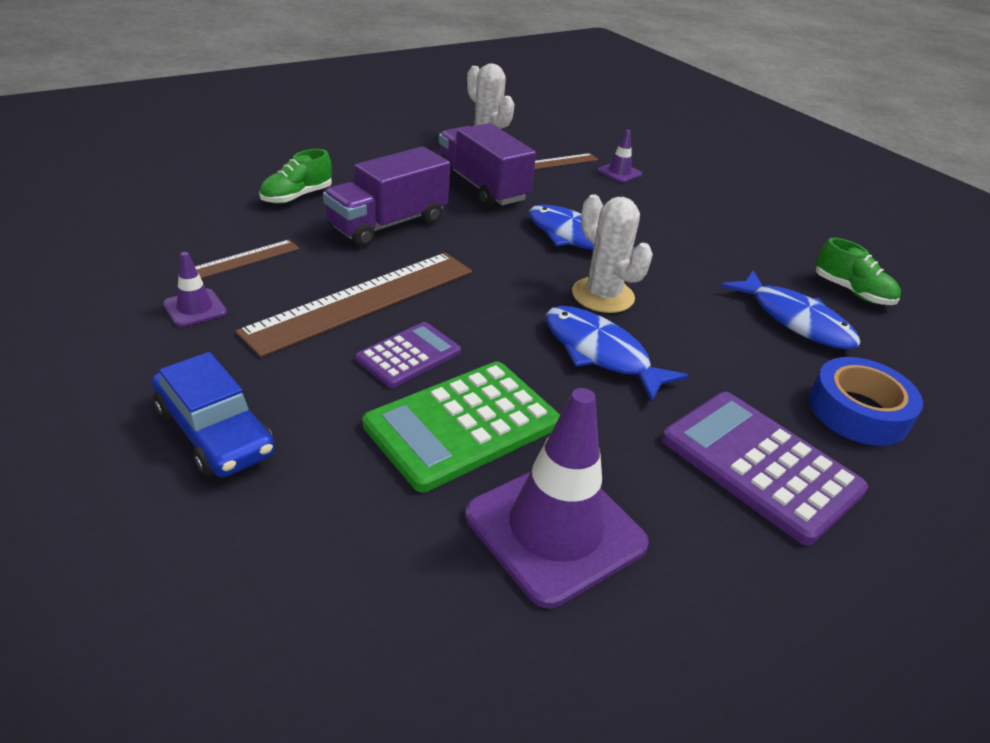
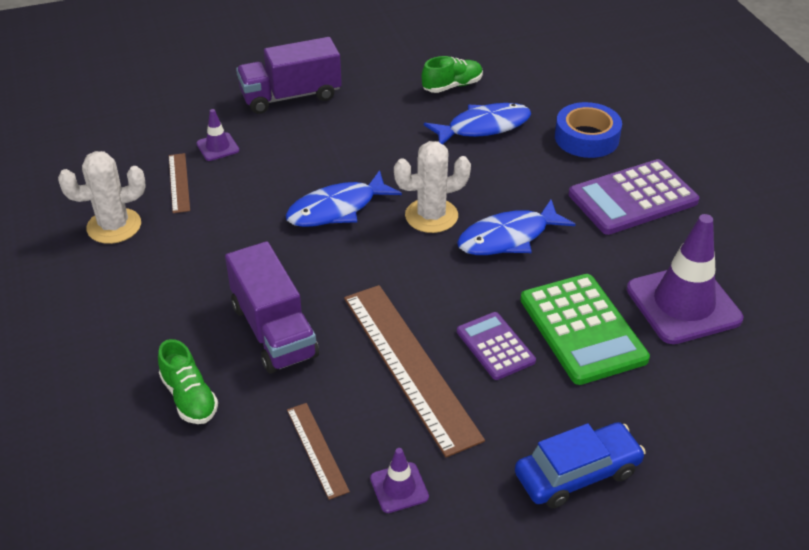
camera: 70 degrees left, 5 degrees up
(482, 187) = (215, 249): purple truck -> purple truck (291, 96)

